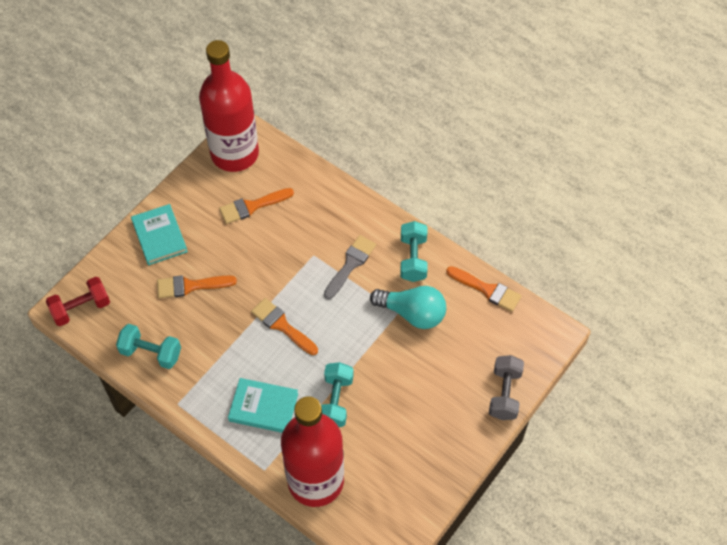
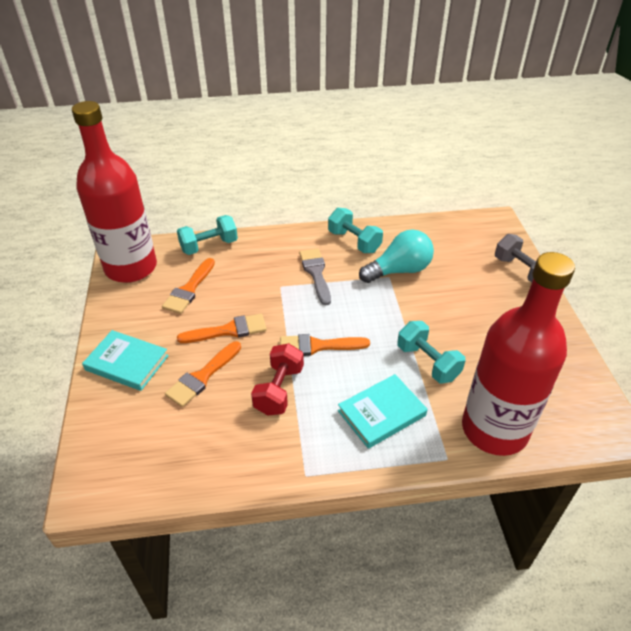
camera: 45 degrees left, 15 degrees down
(81, 308) = (107, 476): red dumbbell -> red dumbbell (279, 390)
(151, 353) = (227, 455): turquoise dumbbell -> turquoise dumbbell (209, 246)
(487, 290) = (425, 226): orange brush -> orange brush (228, 330)

